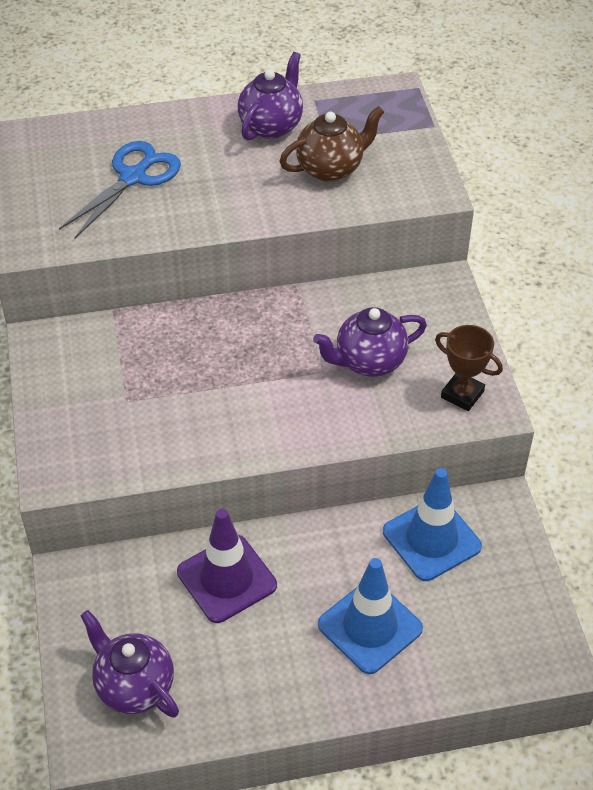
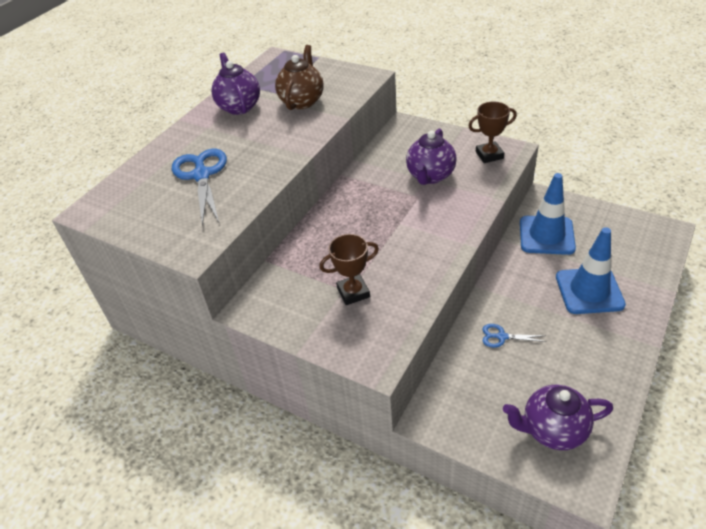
camera: 45 degrees left, 5 degrees down
(126, 405) = (353, 292): none -> brown trophy
(226, 579) = (501, 337): purple traffic cone -> blue scissors

